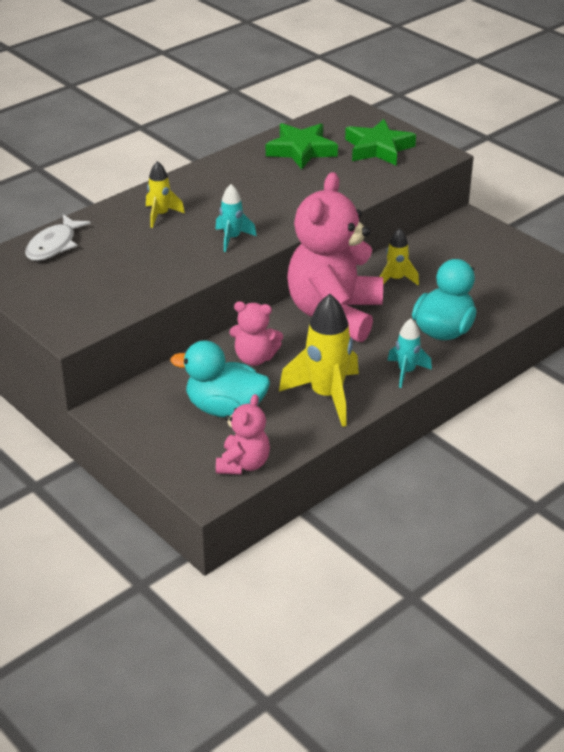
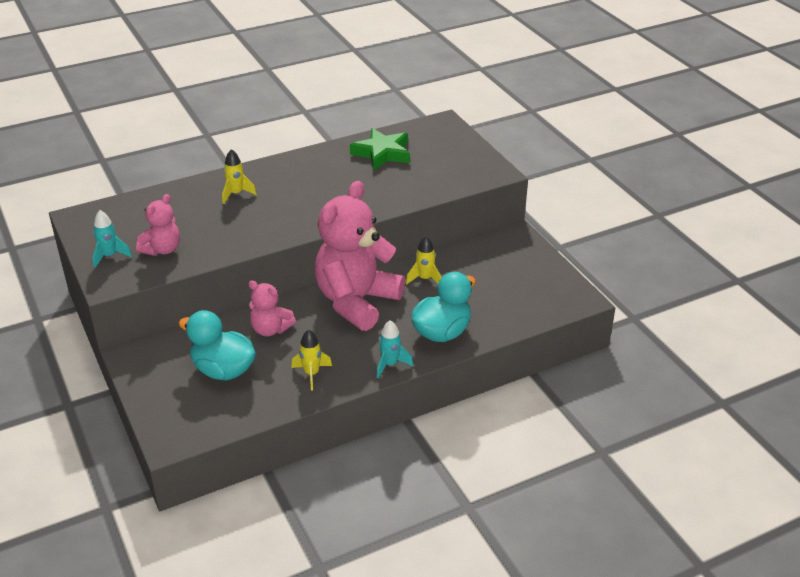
camera: 15 degrees right, 0 degrees up
(54, 245) = (138, 207): white fish -> none
(232, 238) = (282, 223): turquoise rocket -> turquoise rocket (109, 256)
(243, 464) = (211, 422): pink teddy bear -> pink teddy bear (162, 249)
(326, 396) = (311, 374): yellow rocket -> yellow rocket, size x0.54
(378, 148) = (448, 160): green star -> none

